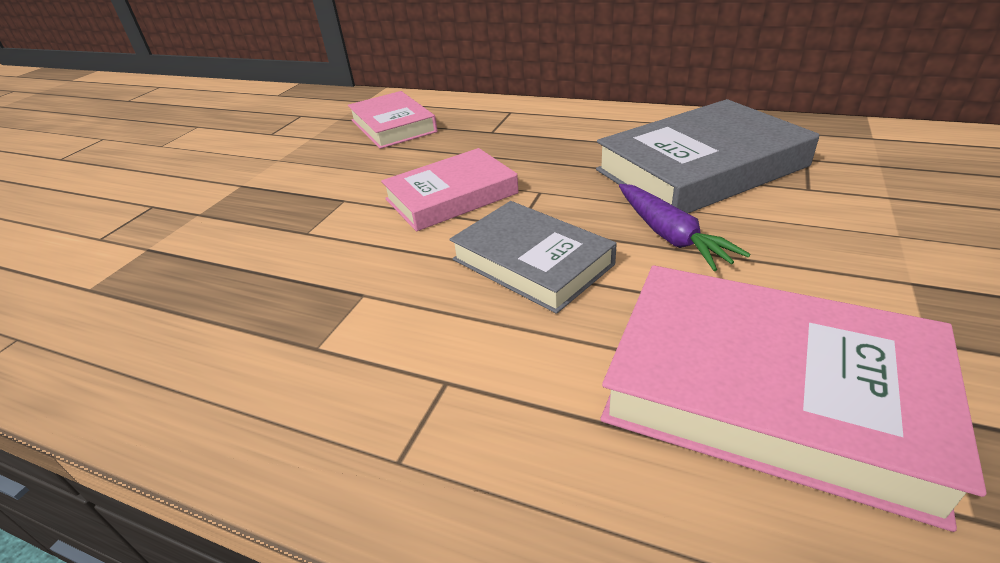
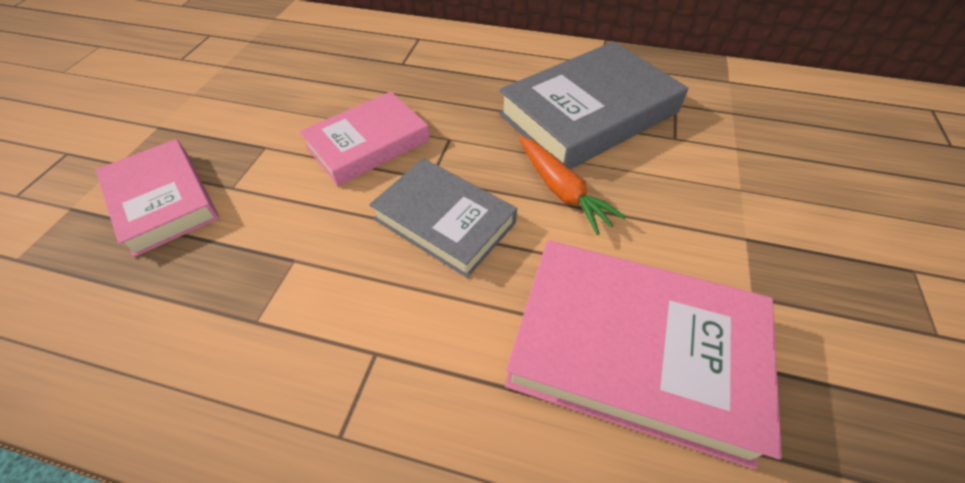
camera: 10 degrees left, 15 degrees up
(393, 126) = (305, 53): pink book -> pink book (163, 201)
(670, 236) = (562, 191): purple carrot -> orange carrot

